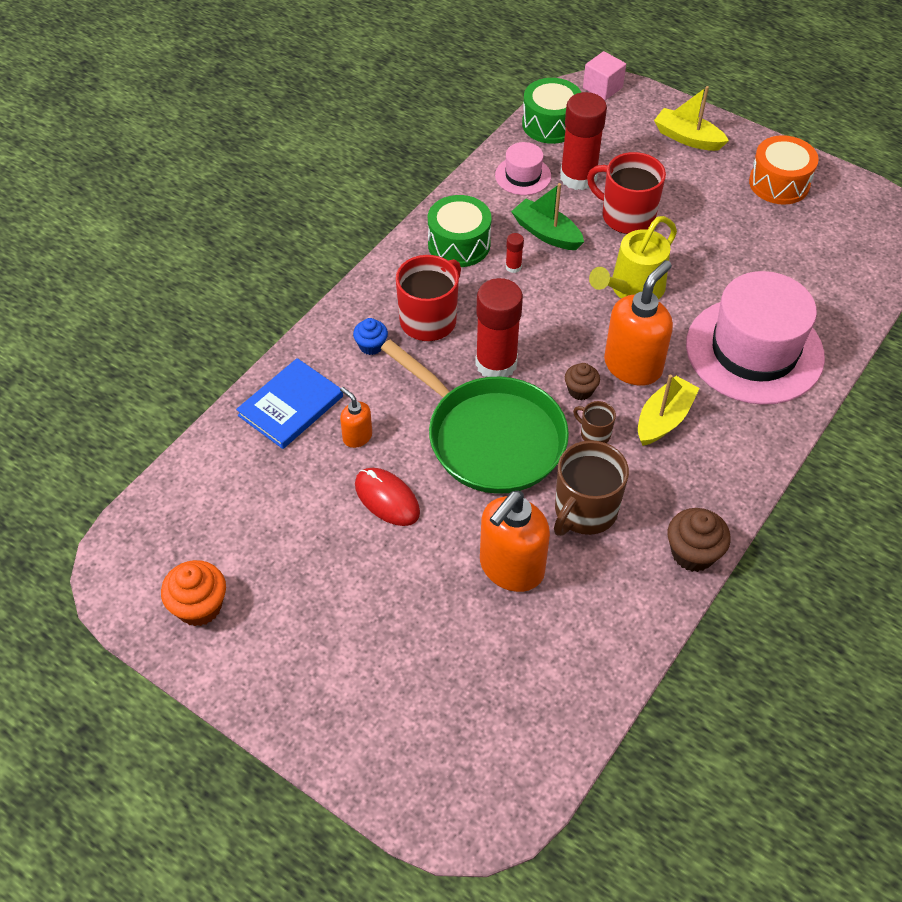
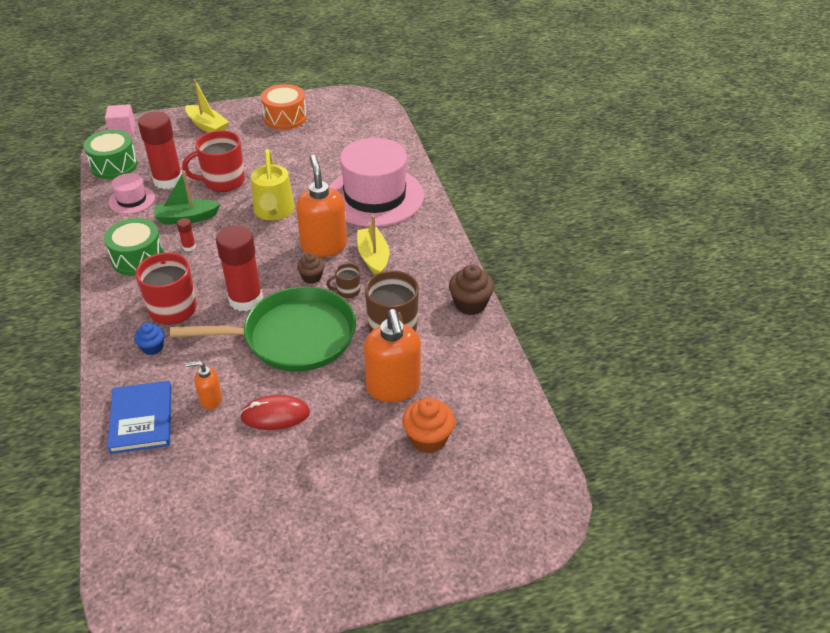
camera: 50 degrees left, 10 degrees down
(199, 606) = (234, 578): orange cupcake -> orange cupcake (428, 438)
(687, 138) = (207, 126): yellow boat -> yellow boat turned 120 degrees counterclockwise

